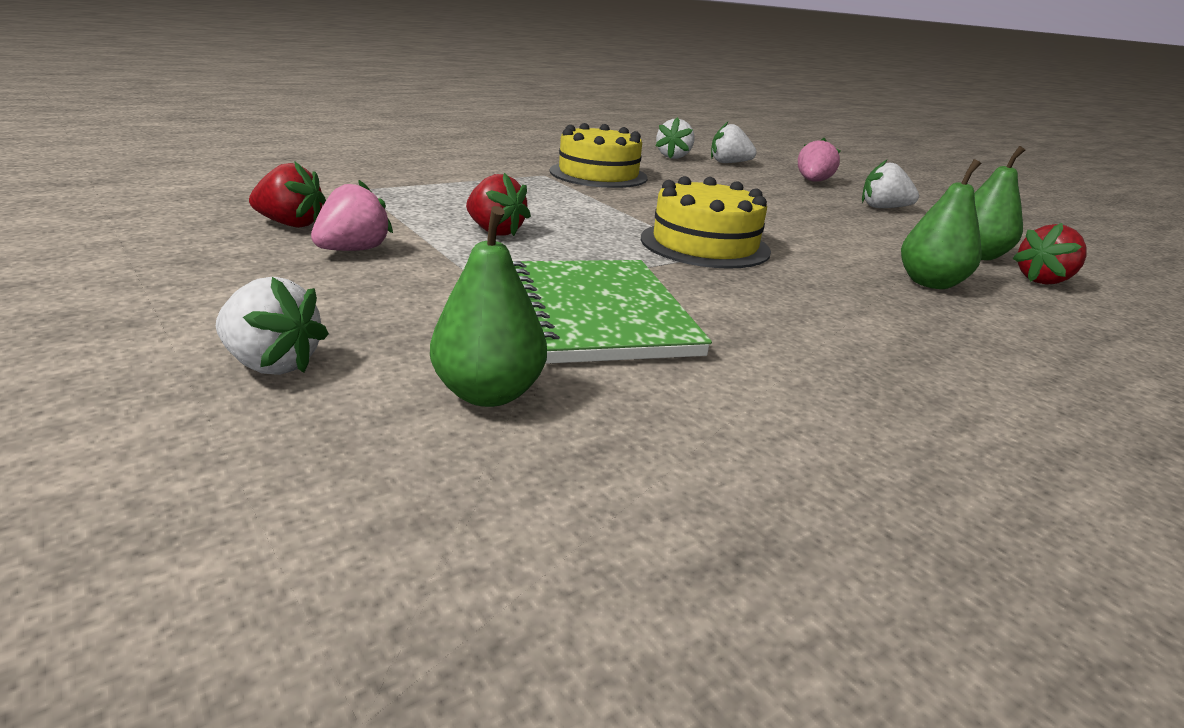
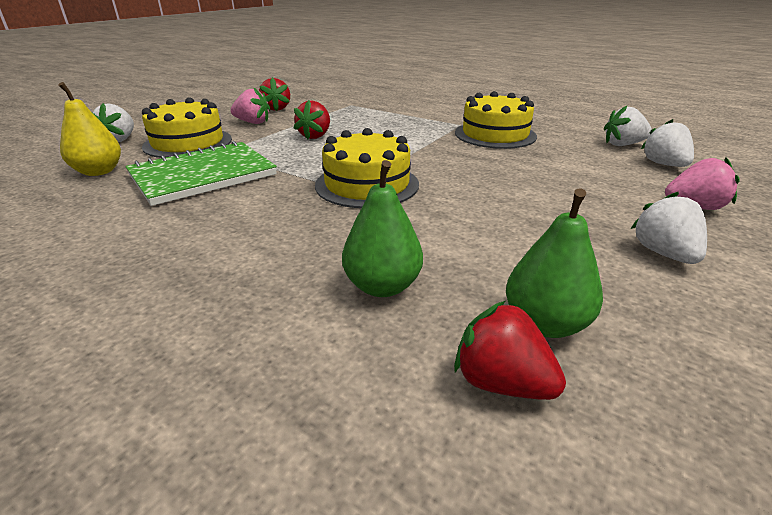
camera: 70 degrees right, 5 degrees up
(404, 306) = (188, 143): none -> yellow cake
(488, 393) = (99, 171): green pear -> yellow pear

